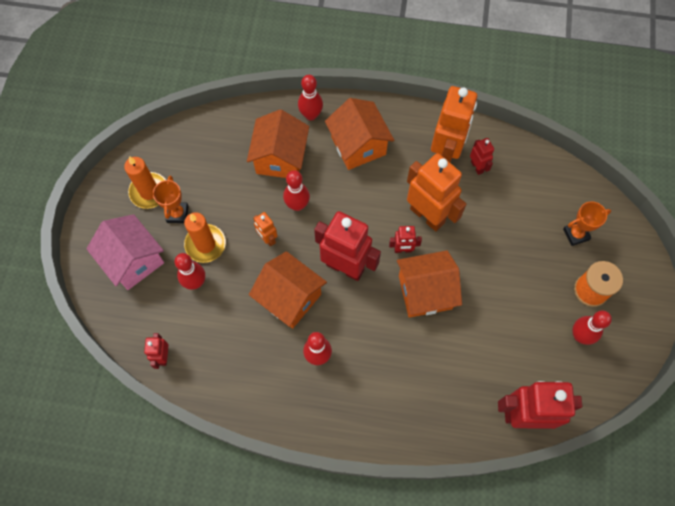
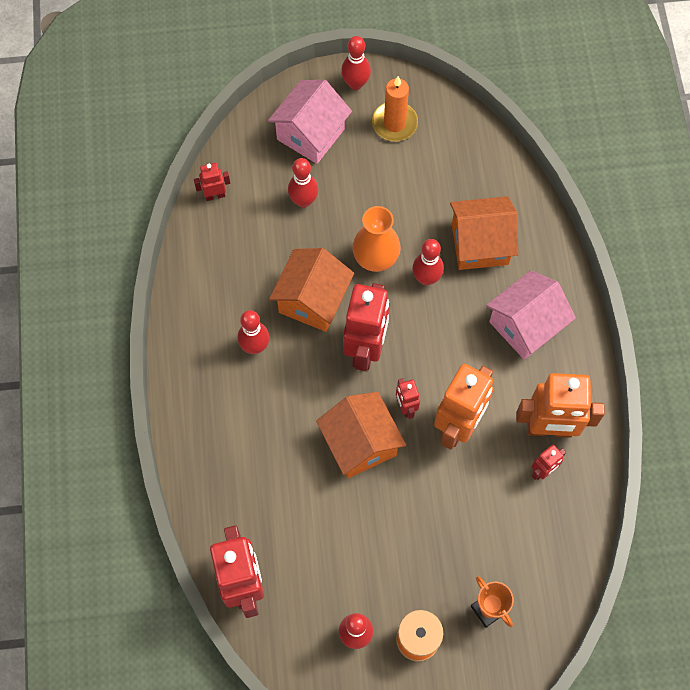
camera: 75 degrees right, 0 degrees up
(177, 214) = (377, 159): orange trophy -> none
(205, 244) = (350, 198): orange candle -> none
(267, 238) = (375, 258): orange robot -> orange vase
(311, 115) = (548, 262): red bowling pin -> red bowling pin (355, 84)
(358, 145) = (525, 325): orange house -> pink house

